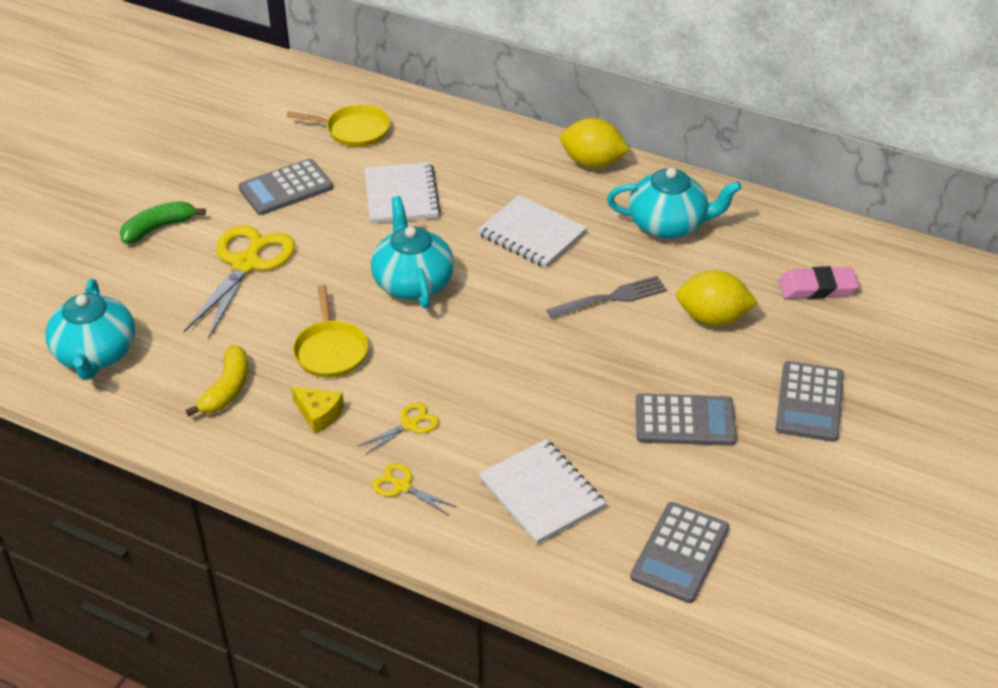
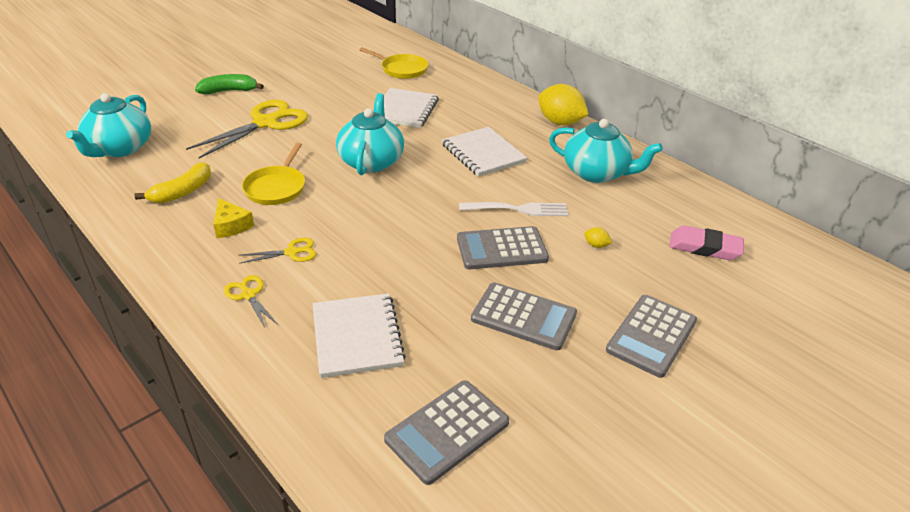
camera: 20 degrees right, 5 degrees down
(286, 188) = (330, 89): grey calculator -> grey calculator (501, 249)
(612, 298) = (518, 209): grey fork -> white fork
(712, 318) = (596, 245): yellow lemon -> yellow lemon, size x0.40

